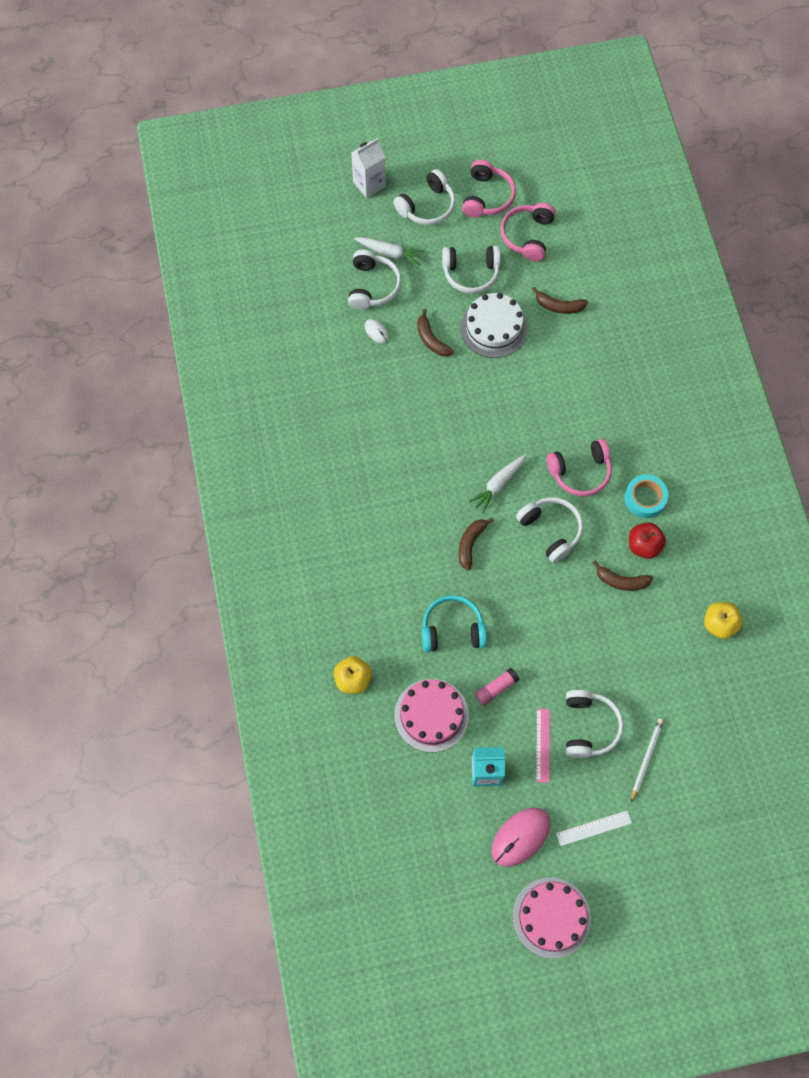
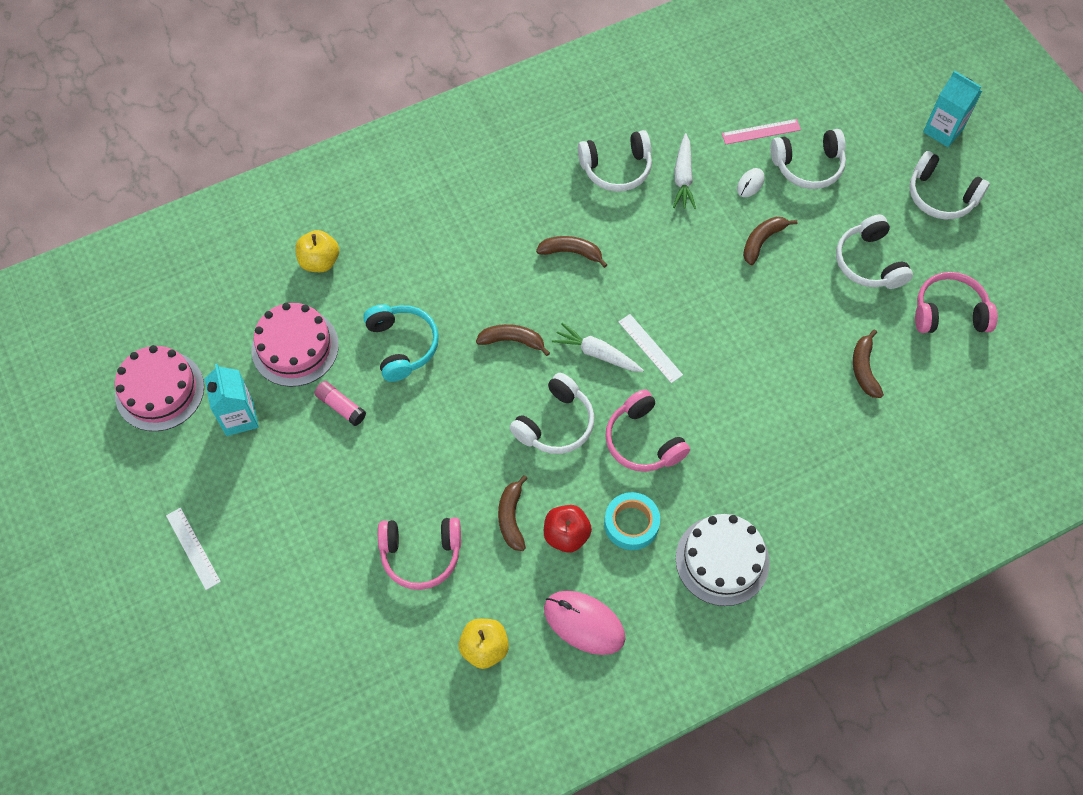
camera: 75 degrees right, 5 degrees down
(369, 184) = (943, 130): white carton -> turquoise carton
(390, 253) = (860, 173): white carrot -> white carrot (683, 177)
(401, 479) = (571, 252): none -> brown banana
(487, 197) = (984, 256): pink headphones -> pink headphones (421, 554)
(493, 328) = (804, 303): white cake -> white cake (722, 560)
(503, 445) = (650, 348): none -> white ruler
(520, 837) = (169, 470): pink mouse -> pink mouse (584, 623)
(543, 745) = (283, 471): pink ruler -> pink ruler (761, 131)
(551, 917) = (81, 523): pink cake -> pink cake (159, 390)
(589, 726) = (315, 517): white headphones -> white headphones (616, 168)
(646, 758) = (289, 591): white pencil -> none

